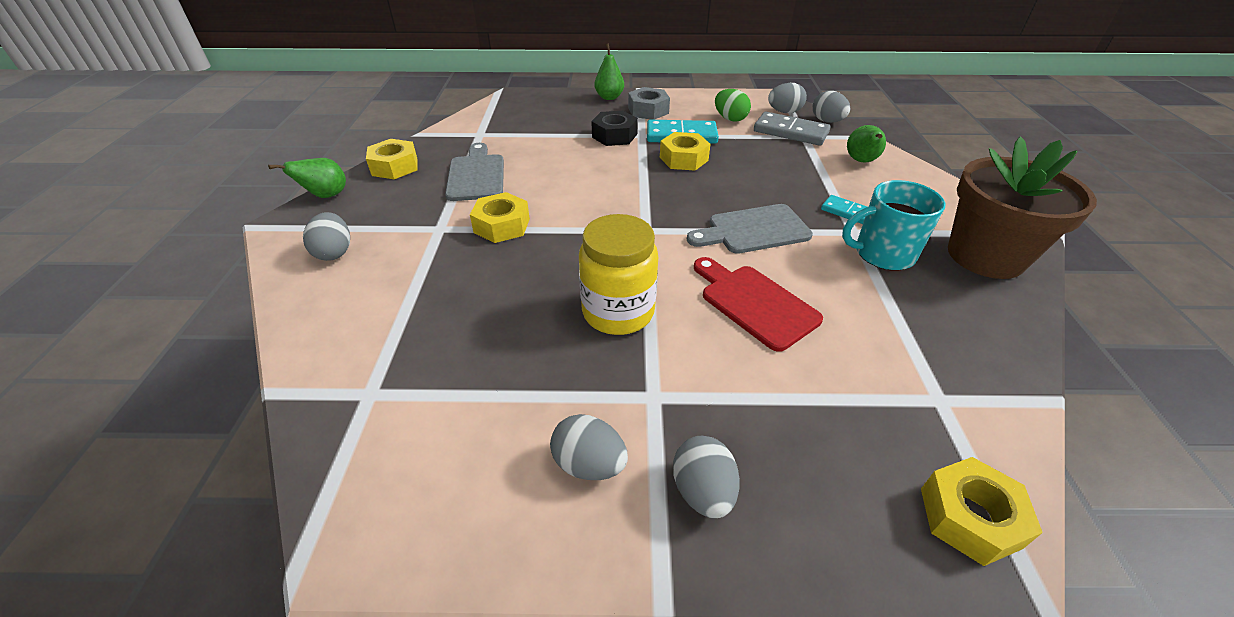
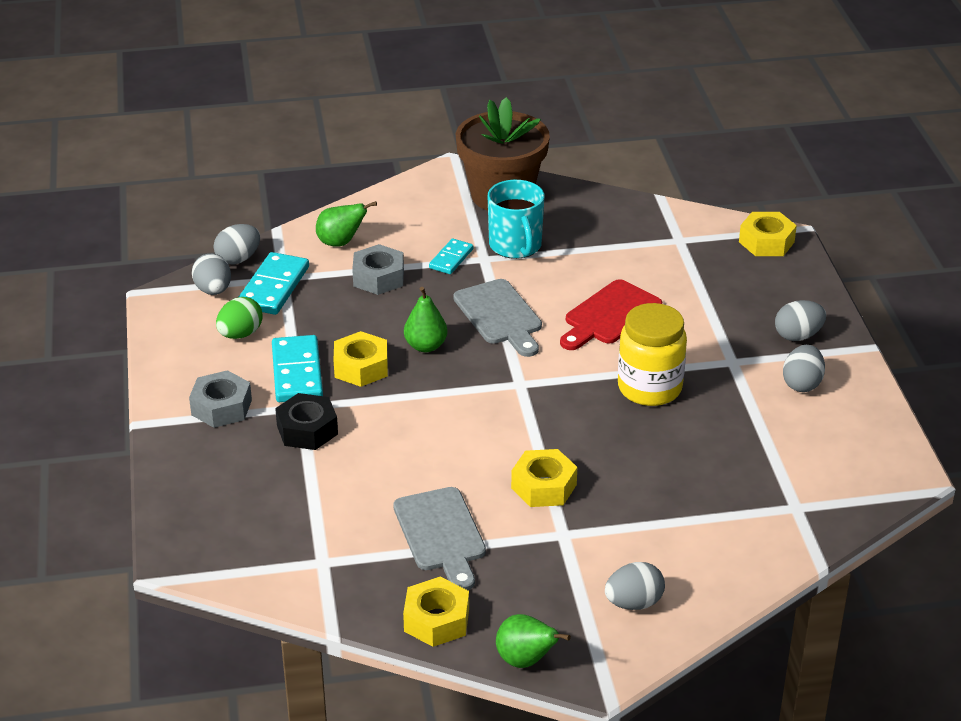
camera: 100 degrees left, 5 degrees down
(476, 175) = (441, 534): grey cutting board -> grey cutting board turned 90 degrees counterclockwise
(609, 97) = (176, 450): green pear -> green pear (425, 346)
(790, 132) = (274, 287): grey domino -> turquoise domino
(810, 174) = (378, 277): none -> grey nut

